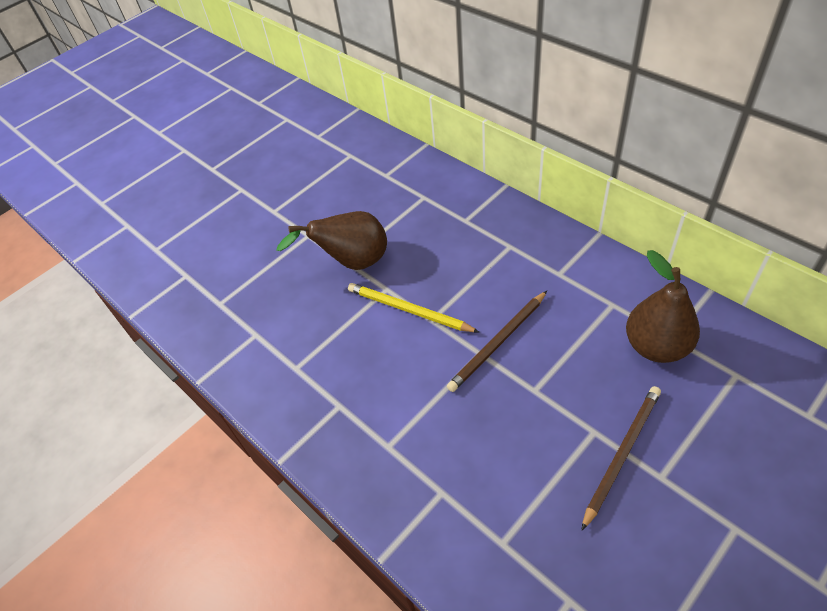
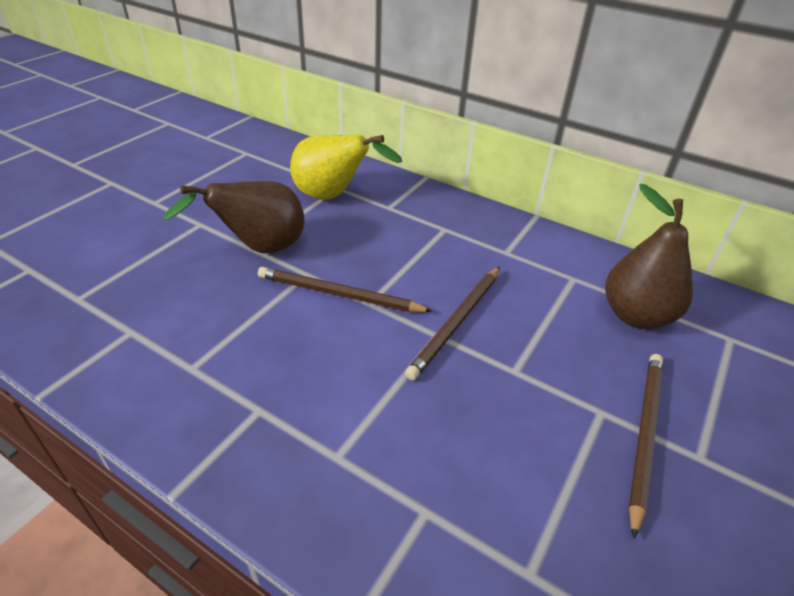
camera: 20 degrees left, 10 degrees down
(409, 310) = (339, 294): yellow pencil -> brown pencil
(418, 207) = (333, 196): none -> yellow pear

